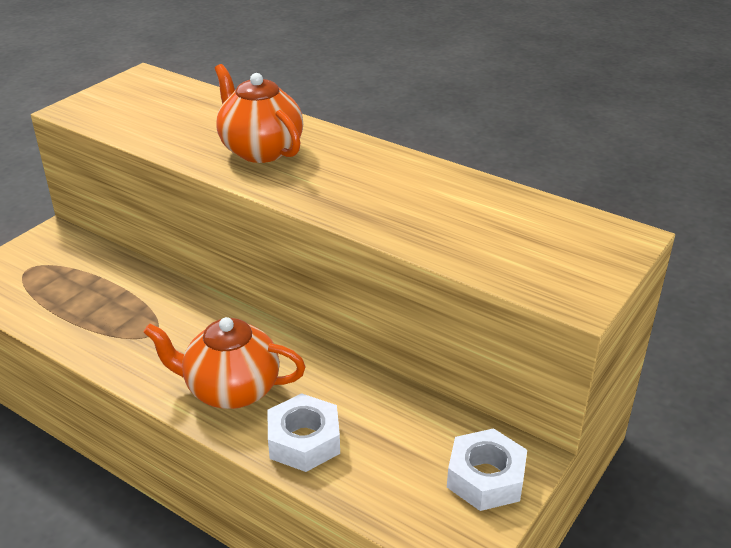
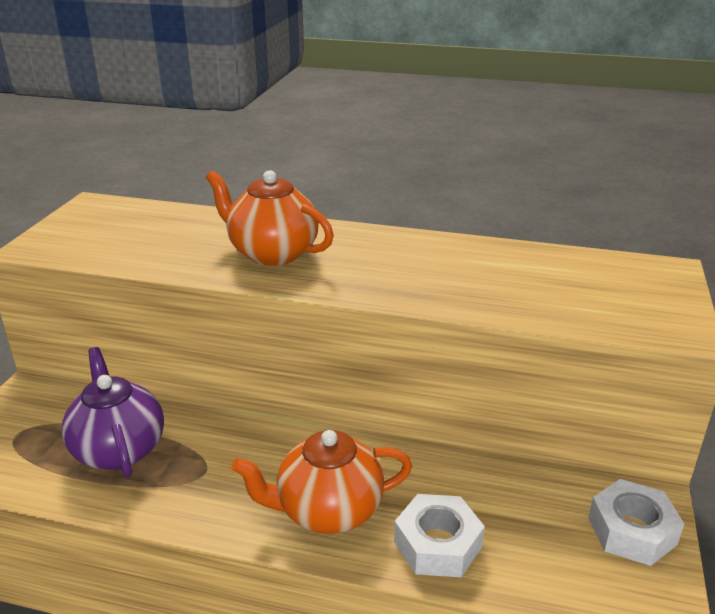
camera: 20 degrees left, 5 degrees down
(97, 298) = (119, 449): none -> purple teapot

